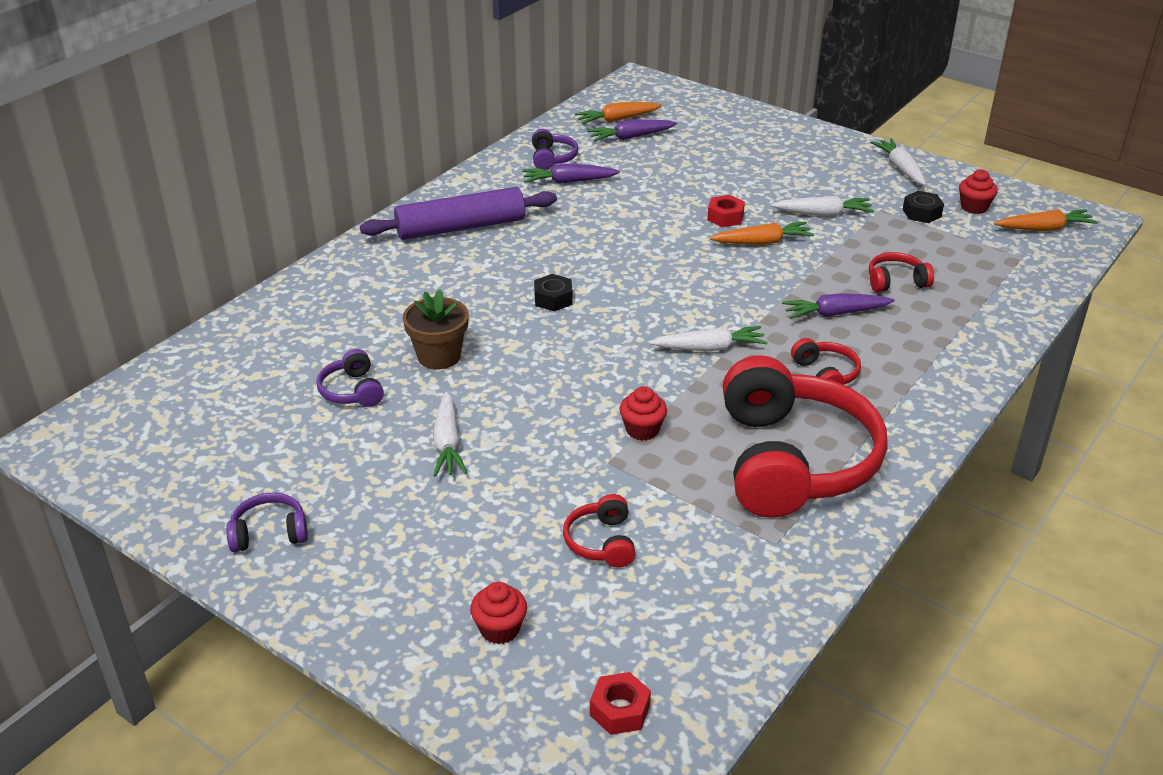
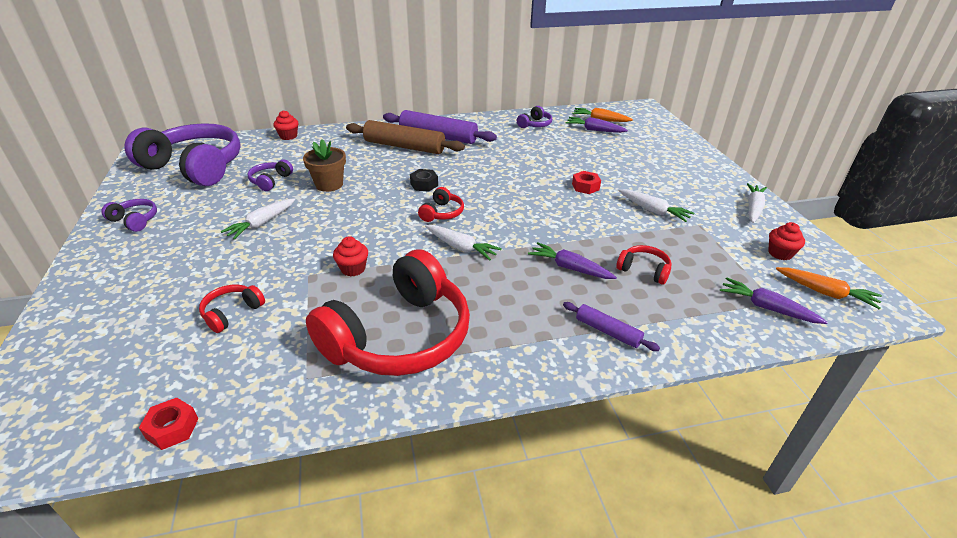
camera: 40 degrees right, 0 degrees up
(200, 429) = (195, 167): none -> purple headphones
(442, 261) = (404, 146): none -> brown rolling pin
(500, 629) = (116, 324): red cupcake -> red cupcake (288, 136)
(568, 182) = (525, 137): purple carrot -> purple carrot (766, 308)
(620, 710) = (72, 410): red nut -> red nut (172, 428)
(762, 242) = (587, 208): orange carrot -> none
(825, 374) = (505, 299): red headphones -> red headphones (442, 213)
(922, 213) = (729, 239): black nut -> none
(943, 354) = (608, 331): none -> purple rolling pin

